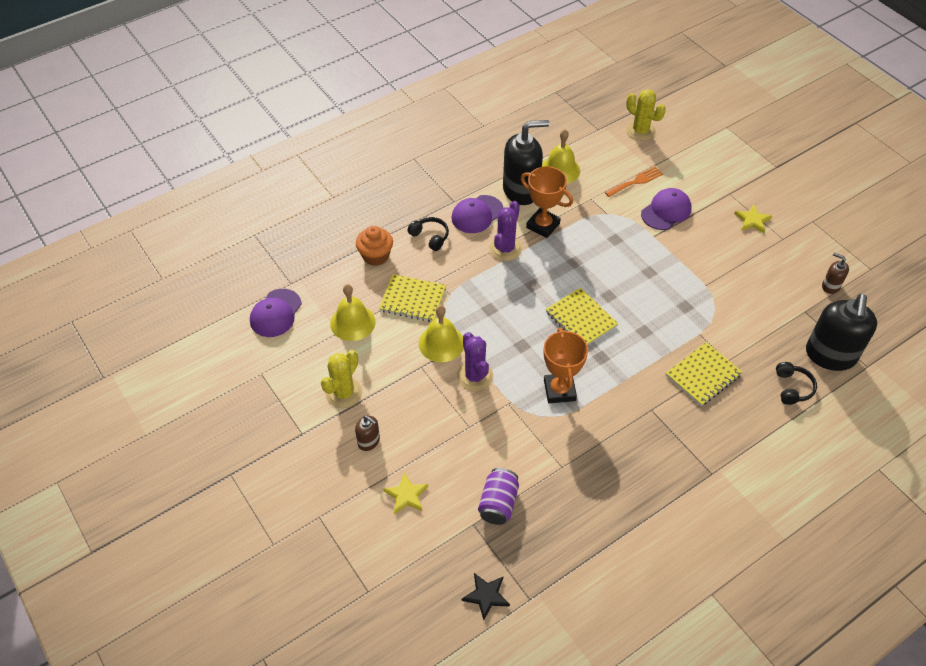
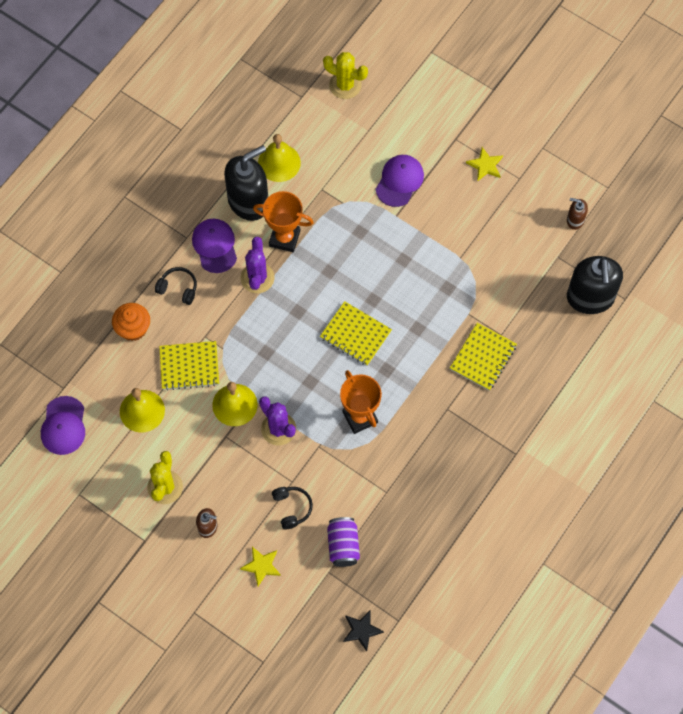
camera: 20 degrees left, 15 degrees up
(477, 214) = (215, 246): purple cap -> purple cap turned 135 degrees clockwise
(636, 181) = (359, 153): orange fork -> none
(792, 388) = (564, 344): black headphones -> black headphones (292, 508)

